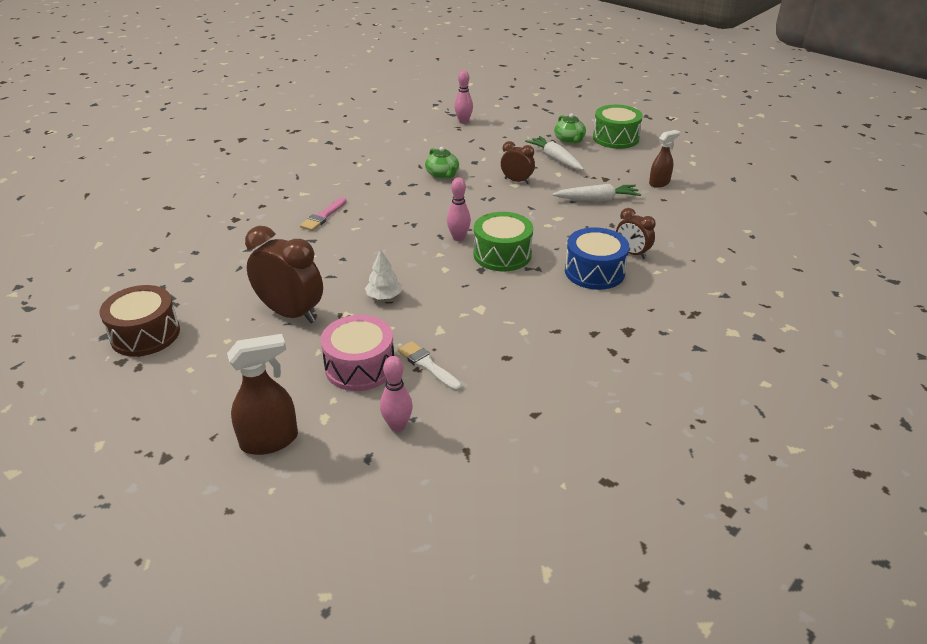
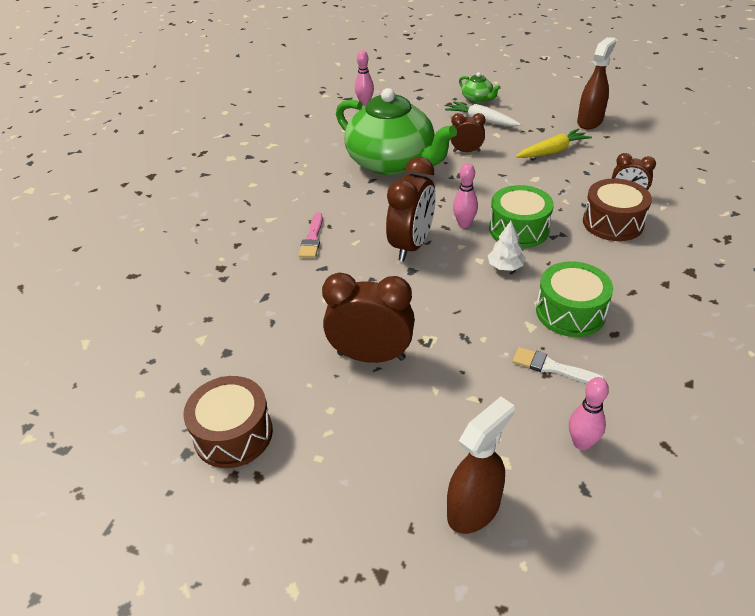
camera: 20 degrees left, 5 degrees up
(360, 367) = (490, 392): pink drum -> none
(384, 296) = (448, 307): white tree -> white tree (505, 266)
(398, 242) = (411, 245): none -> brown clock
(442, 174) = (392, 162): green teapot -> green teapot, size x2.49
(594, 272) = (612, 223): blue drum -> brown drum
(597, 199) = (552, 151): white carrot -> yellow carrot
(615, 138) = (515, 87): green drum -> green drum (570, 312)
(659, 183) = (590, 121): brown spray bottle -> brown spray bottle, size x1.53

